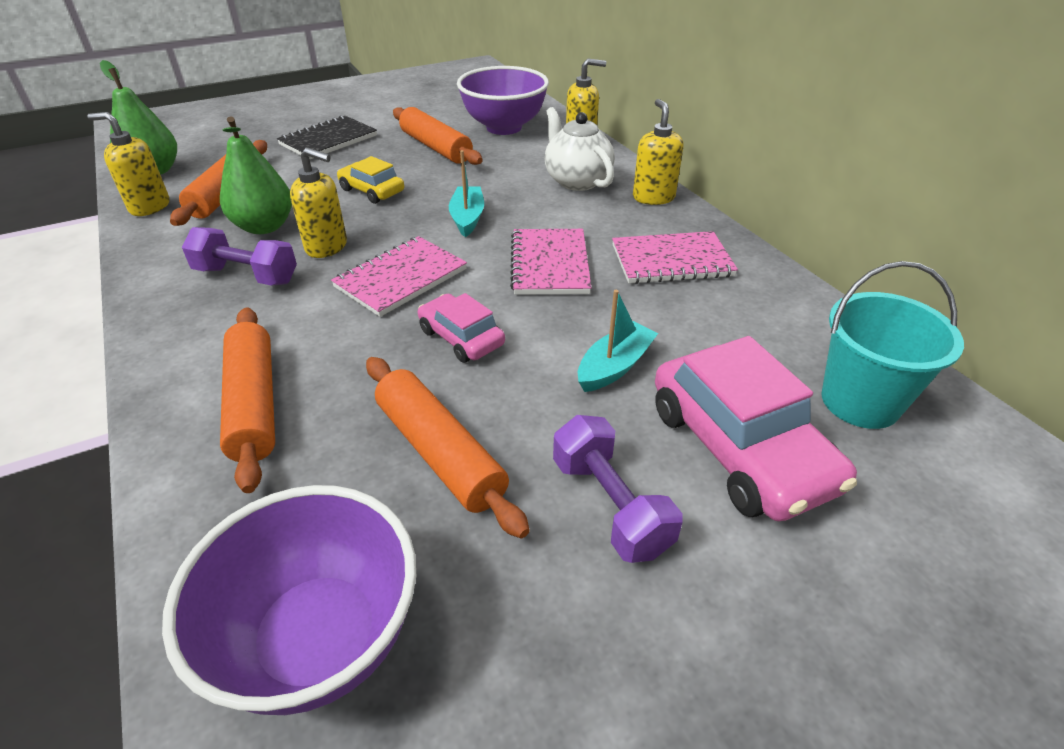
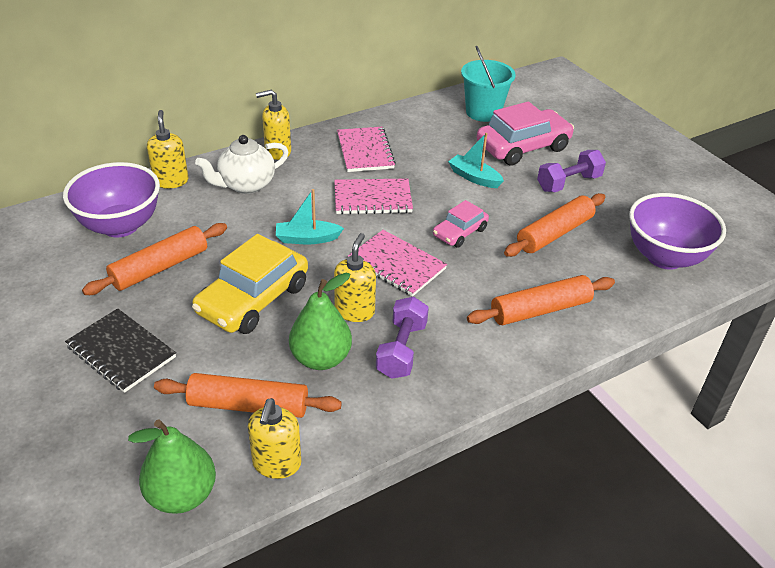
camera: 95 degrees left, 0 degrees up
(372, 191) = (253, 299): yellow car -> yellow car, size x1.80

